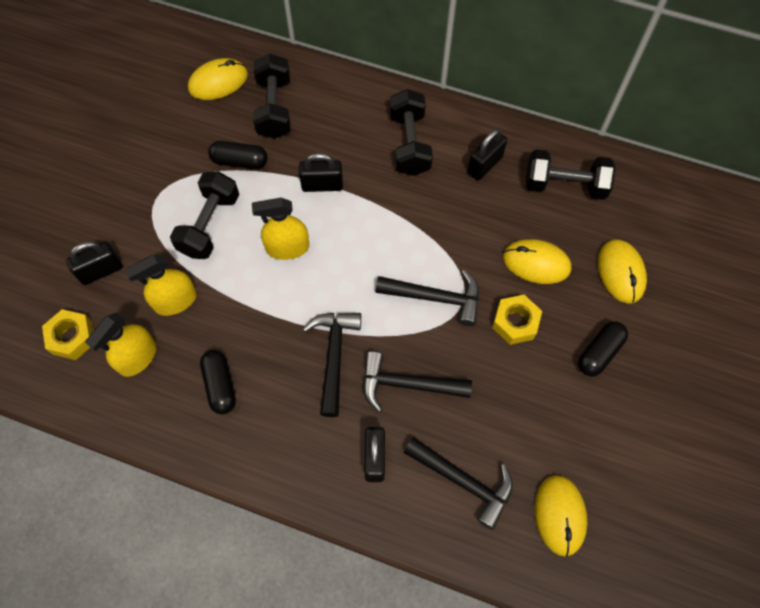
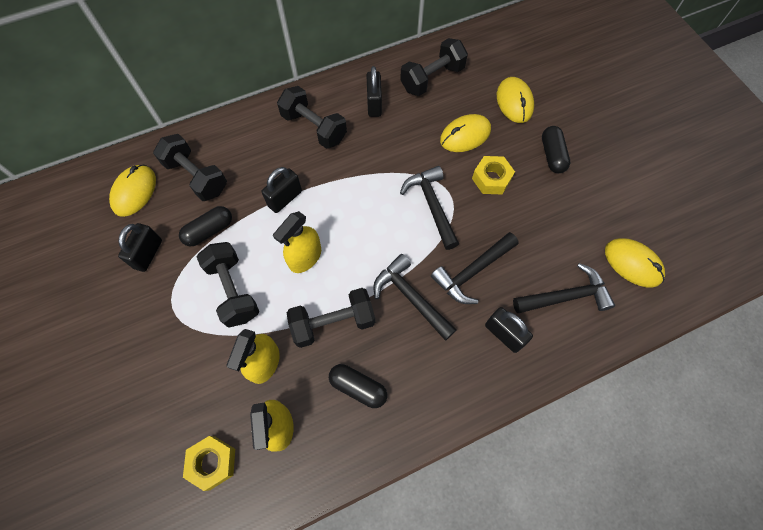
camera: 45 degrees left, 0 degrees up
(101, 271) = (184, 395): black padlock -> black padlock (148, 254)
(254, 319) = (333, 323): none -> black dumbbell
(435, 298) = (431, 205): black hammer -> black hammer turned 75 degrees counterclockwise
(620, 272) = (514, 102): yellow mouse -> yellow mouse turned 45 degrees clockwise

